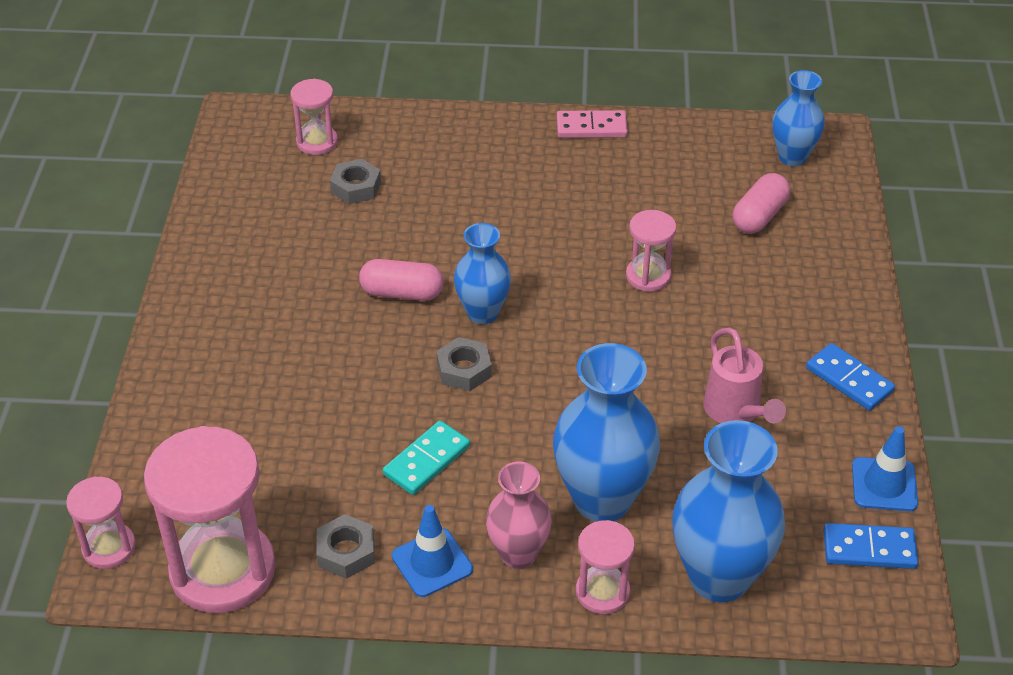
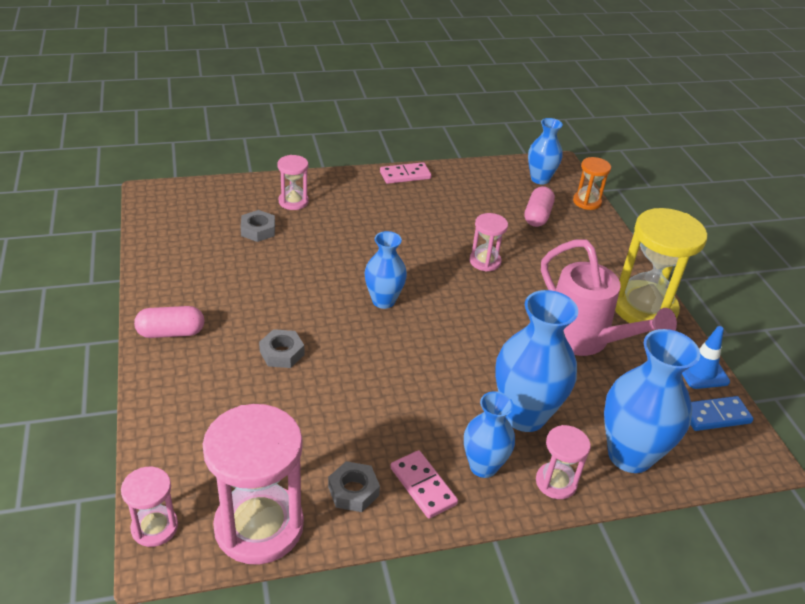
camera: 20 degrees left, 5 degrees down
(317, 142) = (218, 204): pink hourglass -> pink hourglass (293, 201)
(402, 293) = (320, 296): pink capsule -> pink capsule (171, 332)
(427, 460) = (387, 410): turquoise domino -> none
(432, 563) = (423, 486): blue traffic cone -> pink domino
(464, 370) = (387, 341): grey nut -> grey nut (282, 353)
(518, 554) = (483, 466): pink vase -> blue vase
(735, 412) = (584, 340): pink watering can -> pink watering can, size x1.62
(847, 203) = (587, 202): none -> orange hourglass
(849, 380) = (644, 308): blue domino -> yellow hourglass

